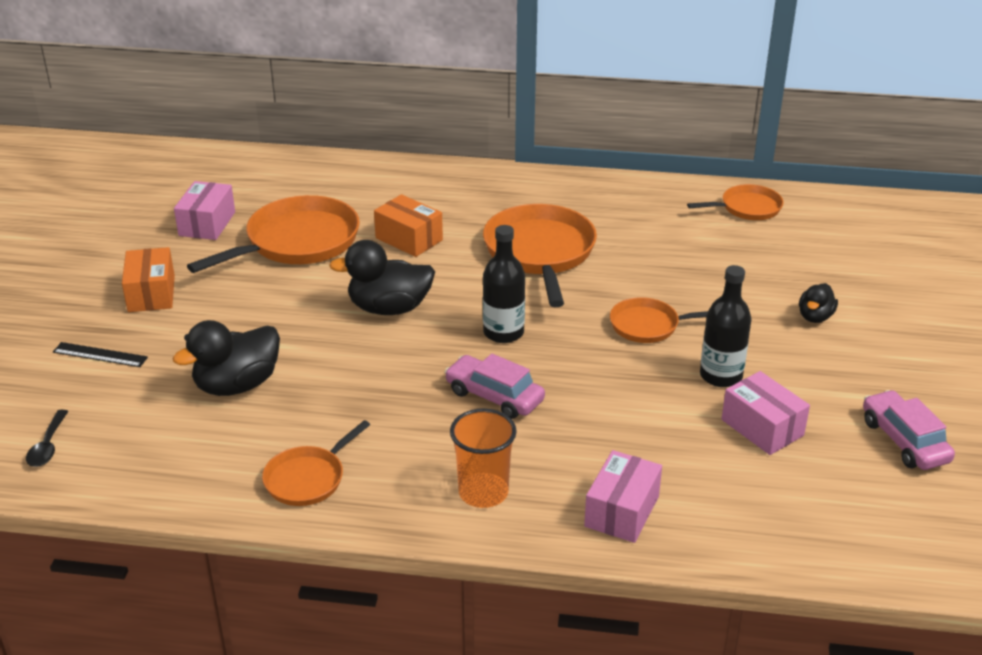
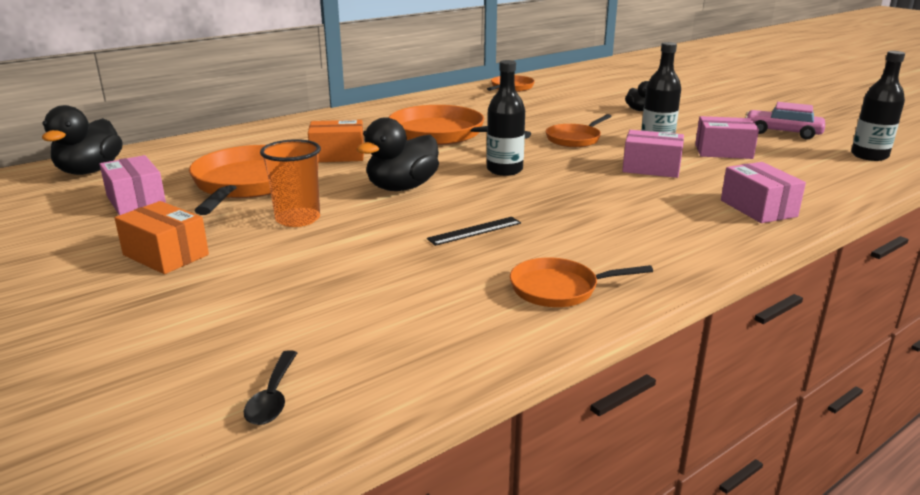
camera: 45 degrees left, 10 degrees down
(48, 446) = (273, 397): black spoon -> black spoon turned 45 degrees clockwise
(100, 355) = (193, 311): black ruler -> black ruler (475, 231)
(237, 385) = (377, 269): black duck -> black duck (90, 171)
(308, 478) = (559, 289): orange pan -> orange pan turned 90 degrees clockwise
(483, 492) = (677, 237): orange cup -> orange cup (298, 219)
(494, 396) = (570, 196): pink car -> none
(636, 406) = (651, 168): none -> pink box
(920, 531) = (869, 156): none -> black bottle

